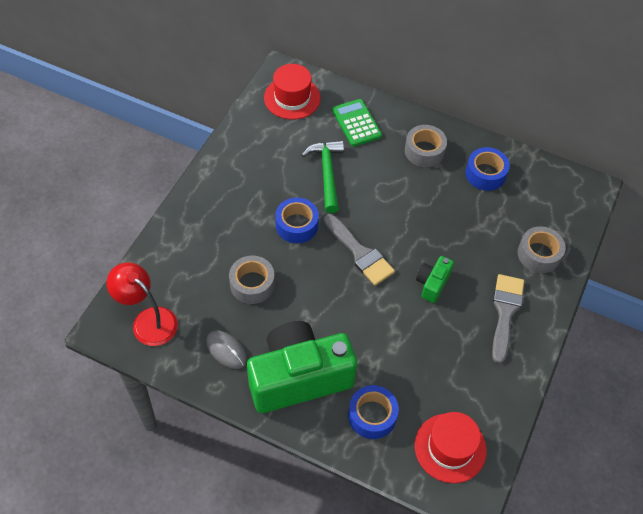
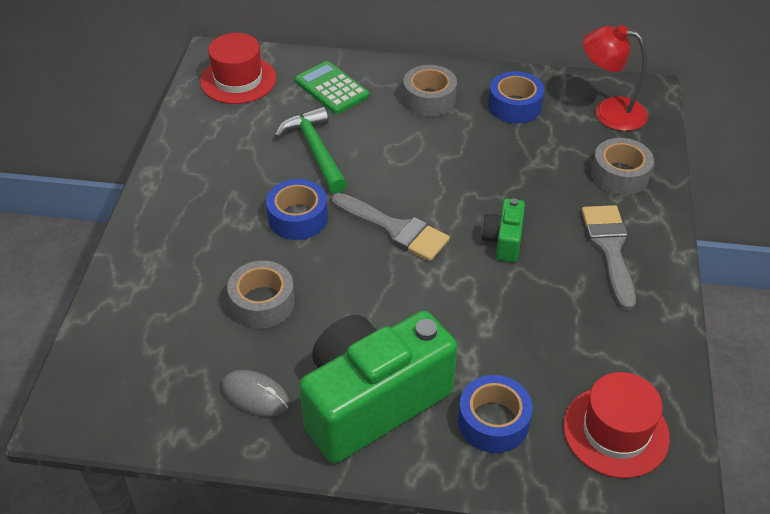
camera: 15 degrees left, 10 degrees down
(148, 320) = (126, 388): red lamp -> red lamp (609, 112)

